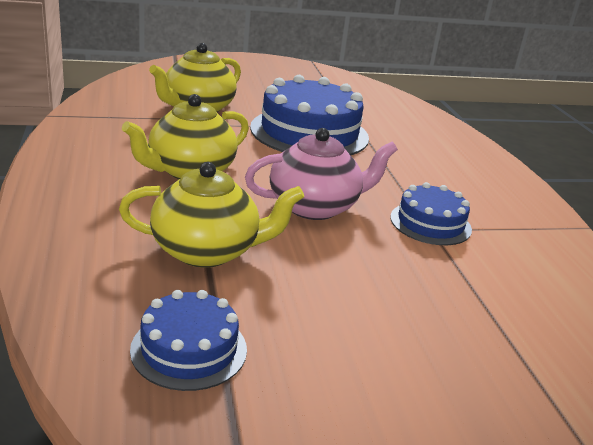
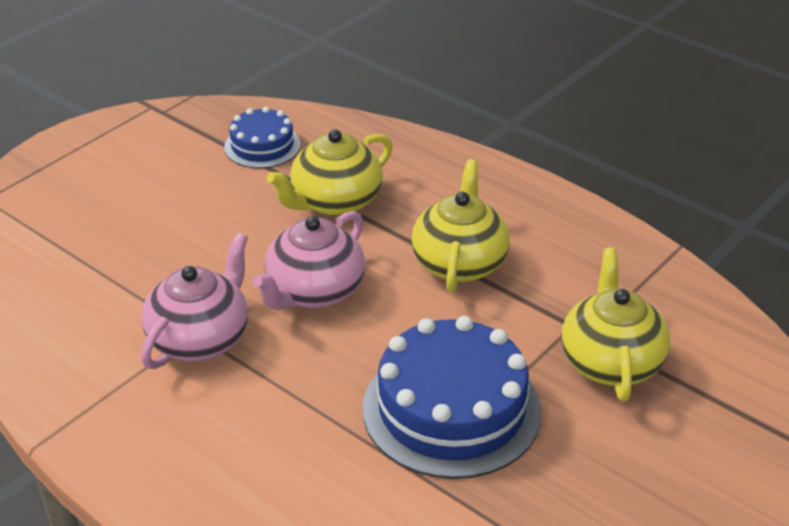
camera: 145 degrees right, 10 degrees up
(430, 223) = (200, 339): blue cake -> pink teapot

